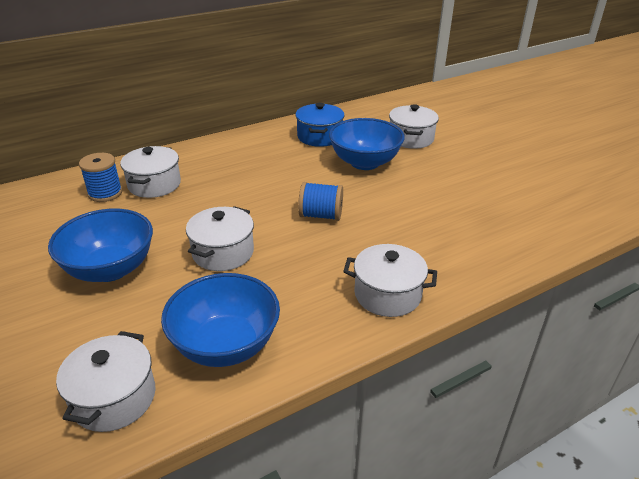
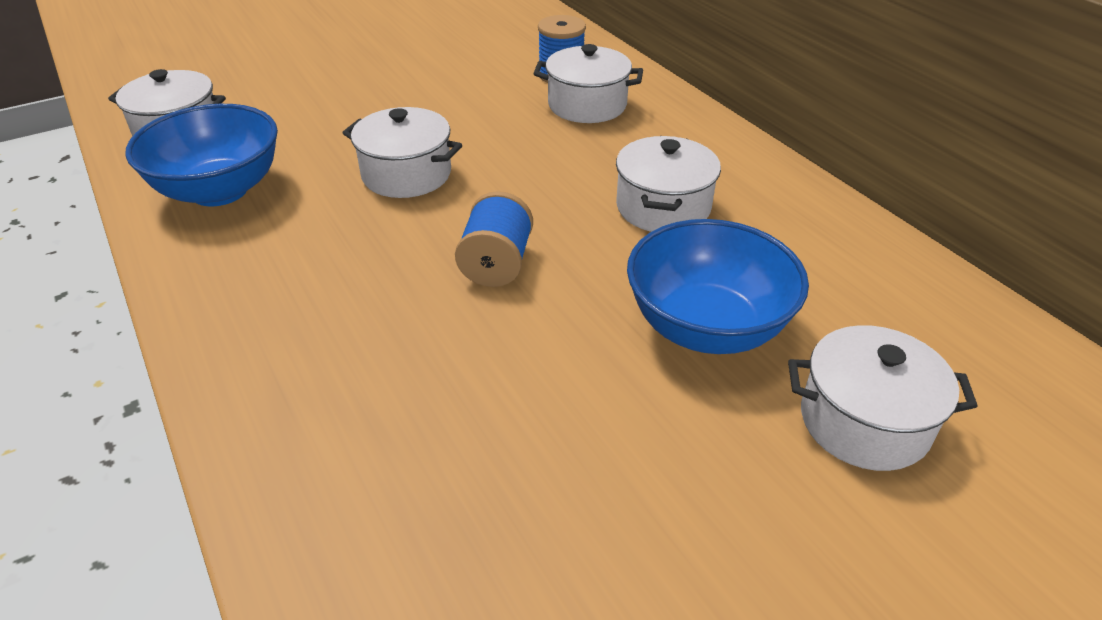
camera: 90 degrees right, 5 degrees up
(110, 269) = (390, 102): blue bowl -> none
(319, 137) = (809, 261): blue pot -> none
(387, 294) = (257, 335): white pot -> white pot (663, 207)

